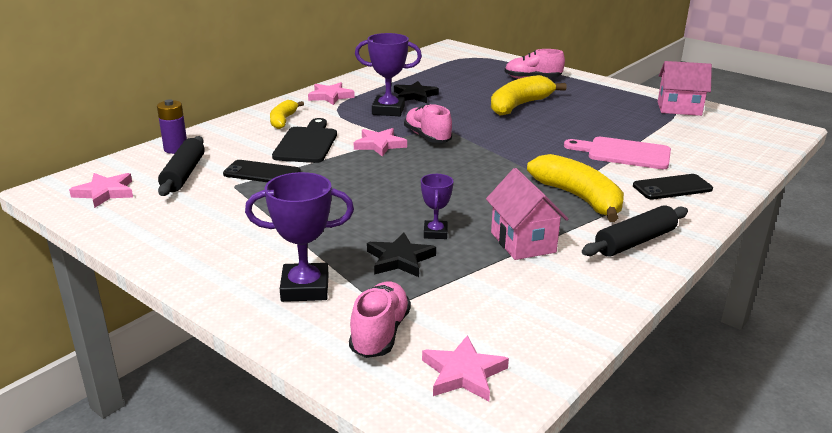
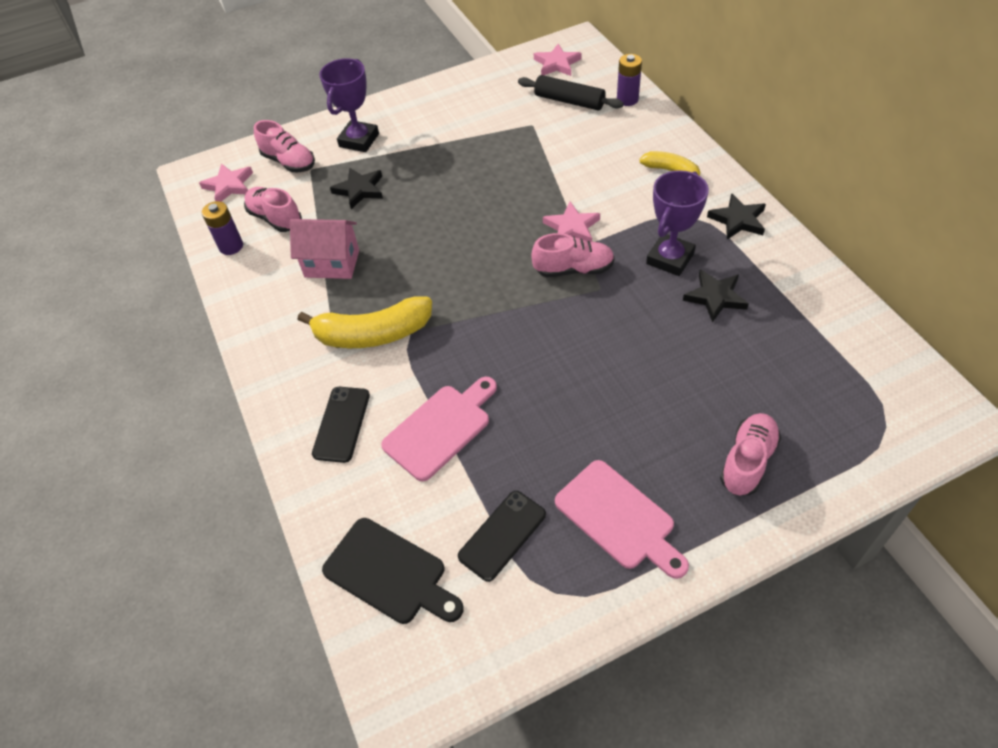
camera: 120 degrees right, 25 degrees up
(262, 173) = (547, 142): black phone -> black phone (502, 535)
(306, 143) = (601, 178): black cutting board -> black cutting board (390, 573)
(330, 96) = (738, 220): pink star -> black star
(435, 233) = (381, 218): purple trophy -> none
(491, 304) = (275, 218): none -> pink shoe
(519, 105) = (636, 393): yellow banana -> none
(564, 321) = (231, 246): none -> purple battery
(608, 99) = (619, 518): none -> pink cutting board
(635, 241) = (281, 335): black rolling pin -> none
(679, 108) = (544, 596): pink house -> none

